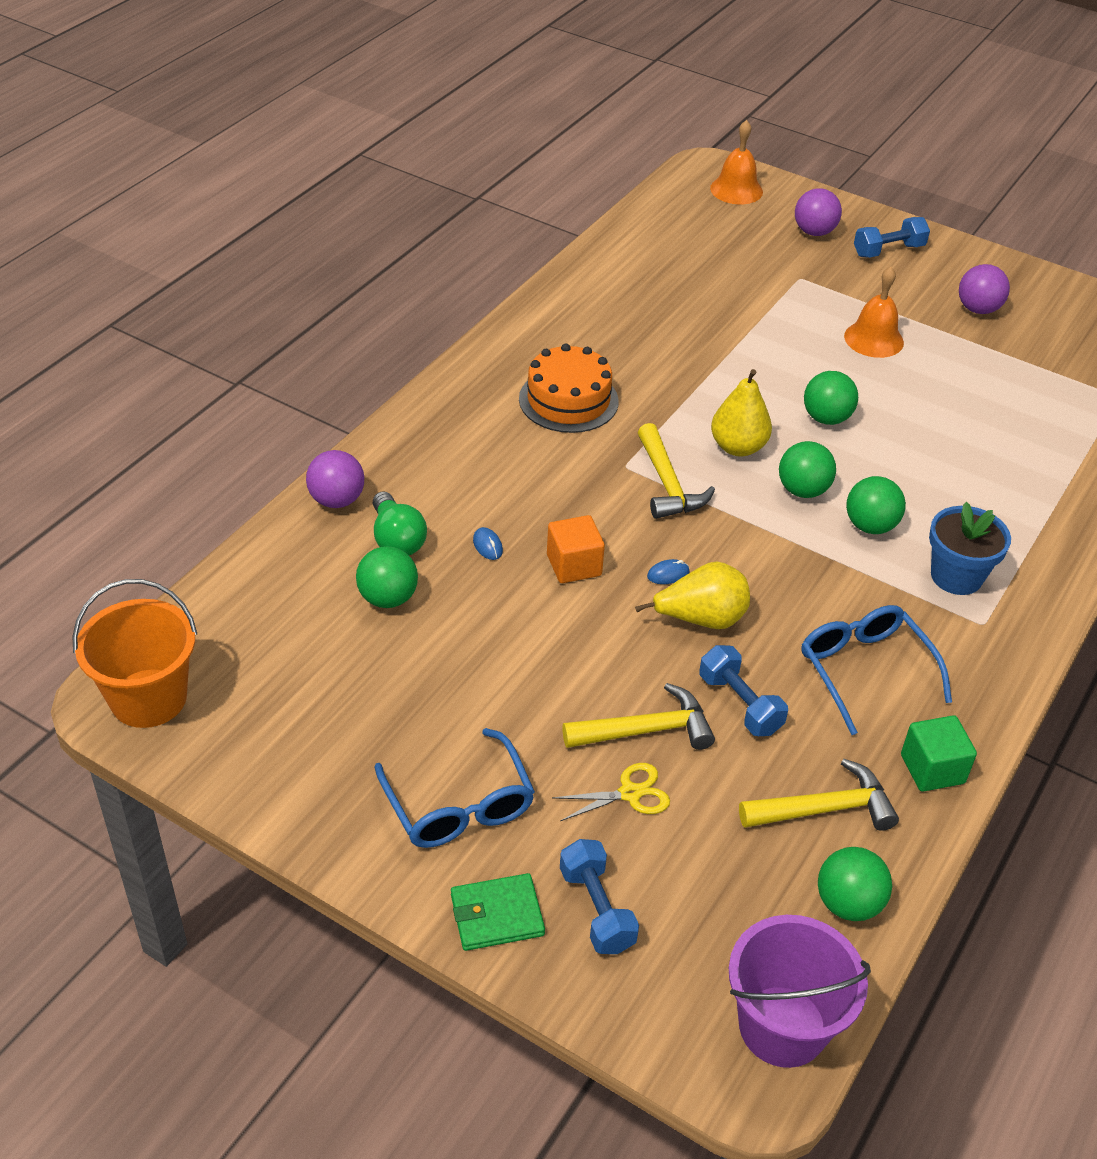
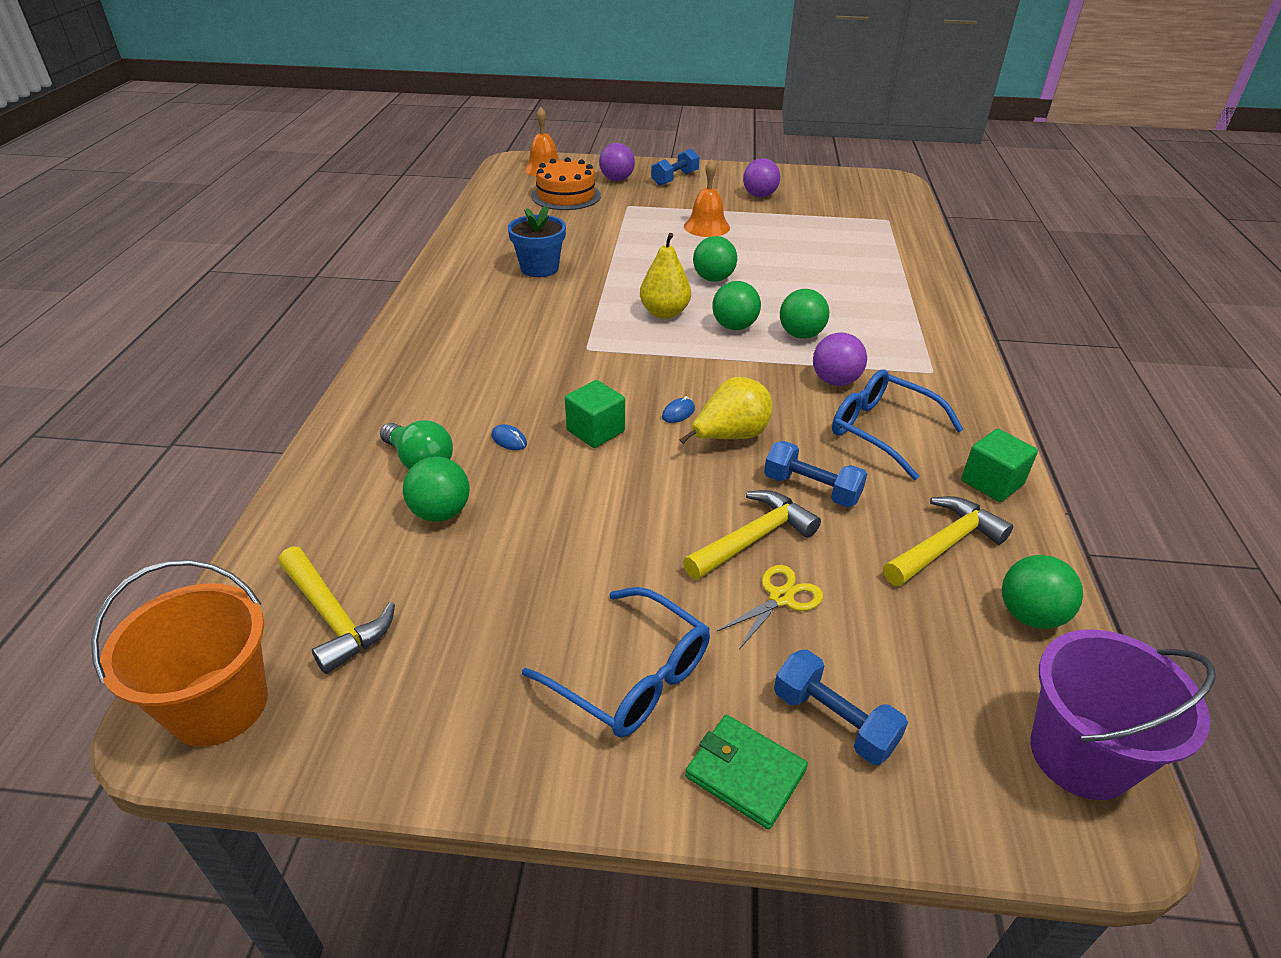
camera: 25 degrees left, 5 degrees down
(337, 500) = (341, 448): purple ball -> purple ball (835, 381)
(497, 915) = (745, 773): green wallet -> green wallet turned 75 degrees clockwise
(568, 400) = (508, 318): orange cake -> orange cake (566, 196)
(574, 565) = (595, 431): orange cube -> green cube
(668, 484) = (630, 351): yellow hammer -> yellow hammer (334, 617)
(956, 576) = (887, 348): blue flower pot -> blue flower pot (539, 268)

